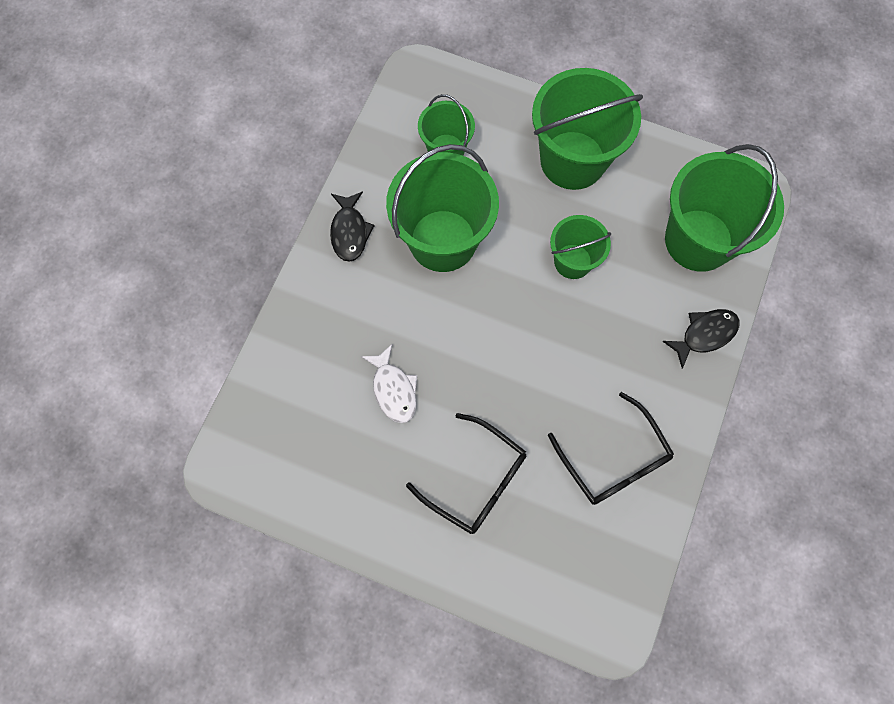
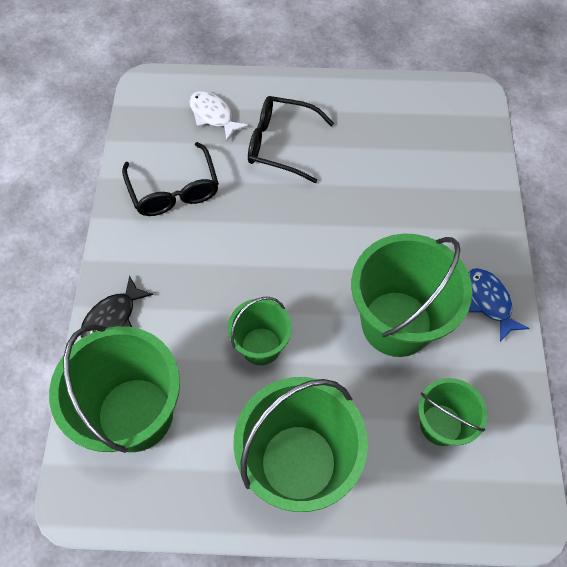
camera: 160 degrees right, 10 degrees down
(349, 231) = (489, 301): black fish -> blue fish
(393, 389) = (376, 184): white fish -> white fish (213, 115)
(614, 460) = (174, 190): black glasses -> black glasses turned 150 degrees counterclockwise

